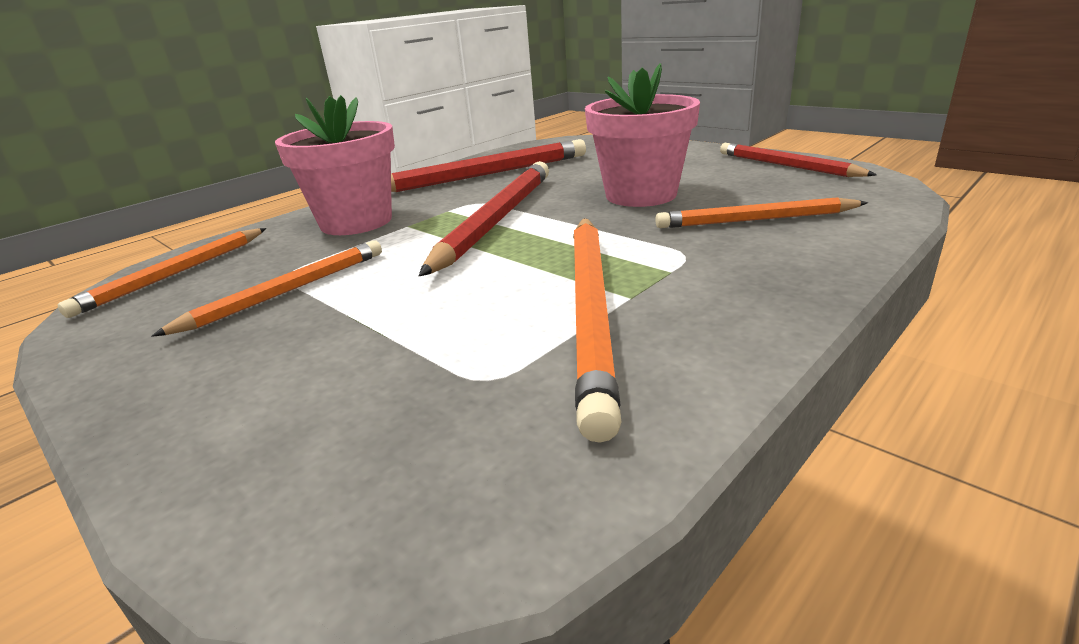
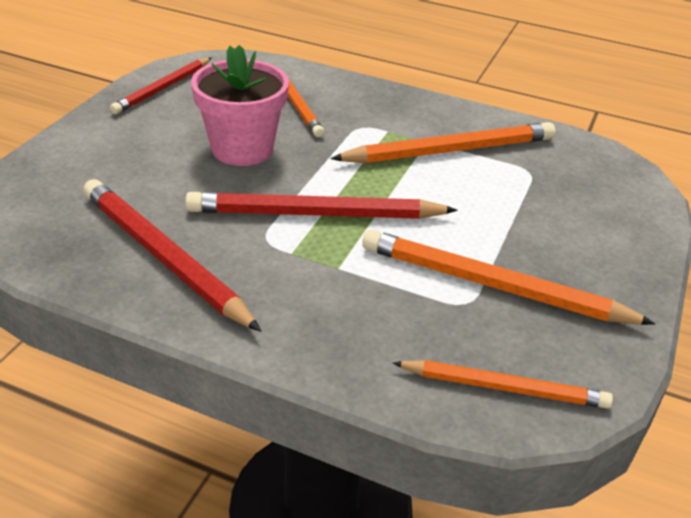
camera: 115 degrees left, 10 degrees up
(287, 291) = (493, 285): orange pencil -> orange pencil, size x1.55
(356, 222) = (338, 308): pink flower pot -> none

